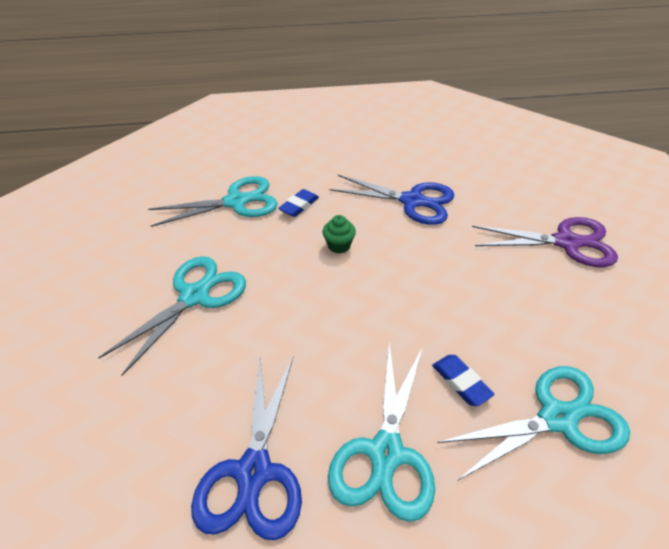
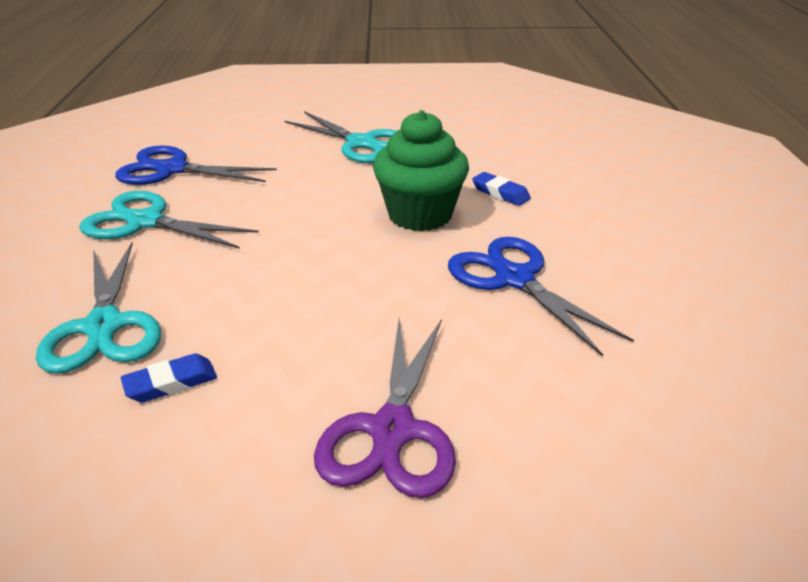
camera: 95 degrees right, 10 degrees down
(236, 202) = (507, 158): turquoise scissors -> none
(339, 246) = (420, 215): green cupcake -> green cupcake, size x2.25
(412, 201) = (514, 279): blue scissors -> blue scissors turned 120 degrees clockwise
(461, 382) = (187, 271): blue eraser -> blue eraser (171, 383)

